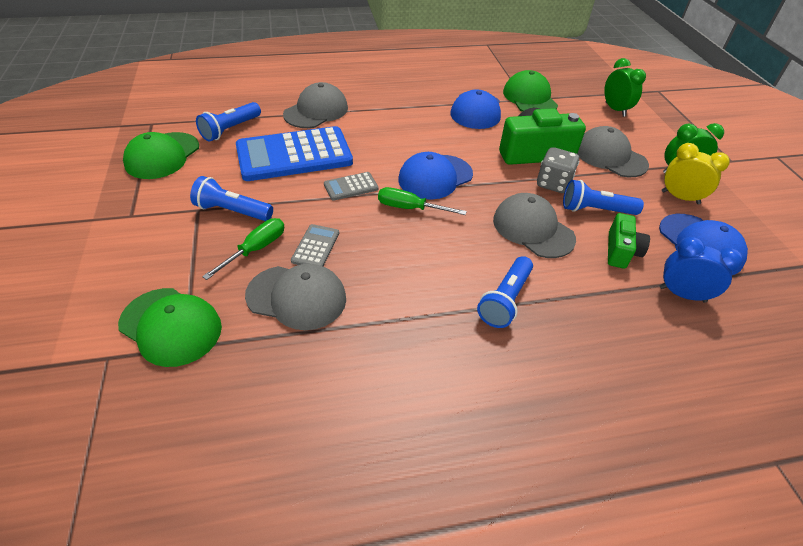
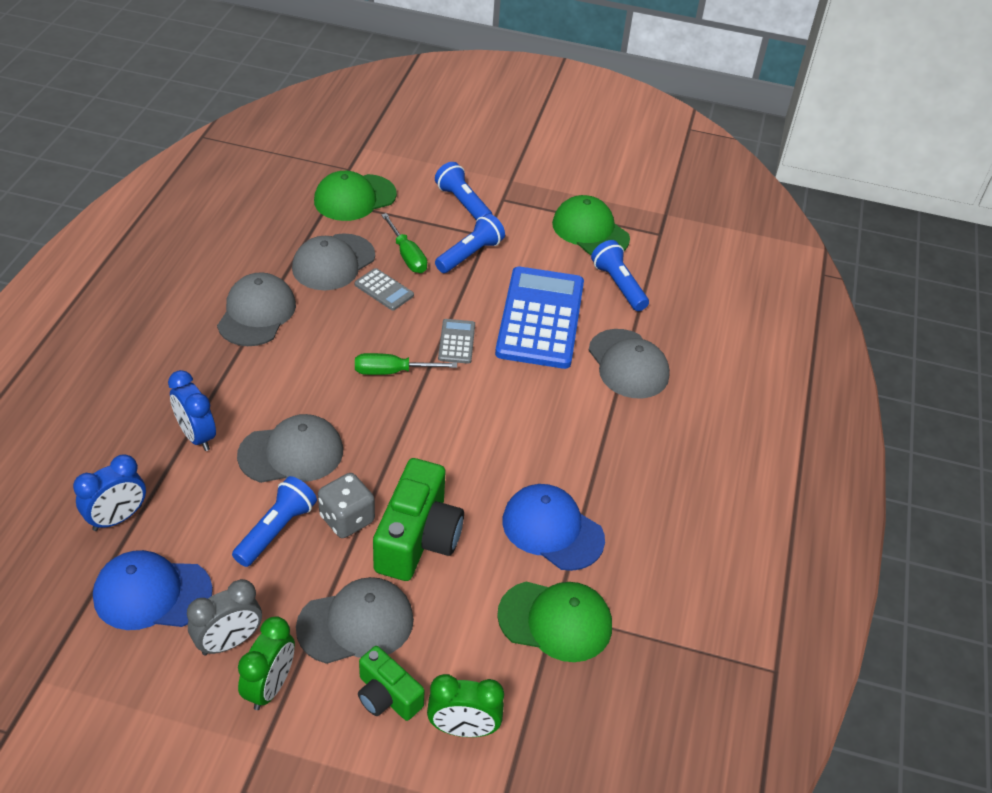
camera: 115 degrees right, 0 degrees up
(409, 321) = (257, 313): none -> grey cap
(410, 208) = (392, 372): green screwdriver -> green screwdriver turned 135 degrees counterclockwise
(435, 177) = (430, 415): blue cap -> none
(505, 300) = (226, 381): blue flashlight -> blue flashlight (463, 203)
(573, 289) = (196, 436): none -> blue clock
(621, 251) = (205, 508): green camera -> green camera (387, 696)
(680, 197) = (229, 642): yellow clock -> grey clock

